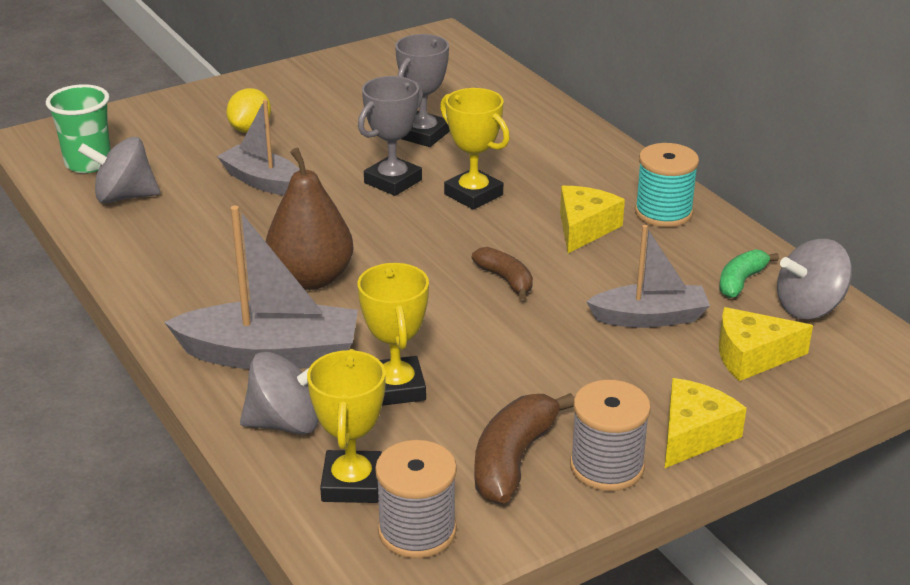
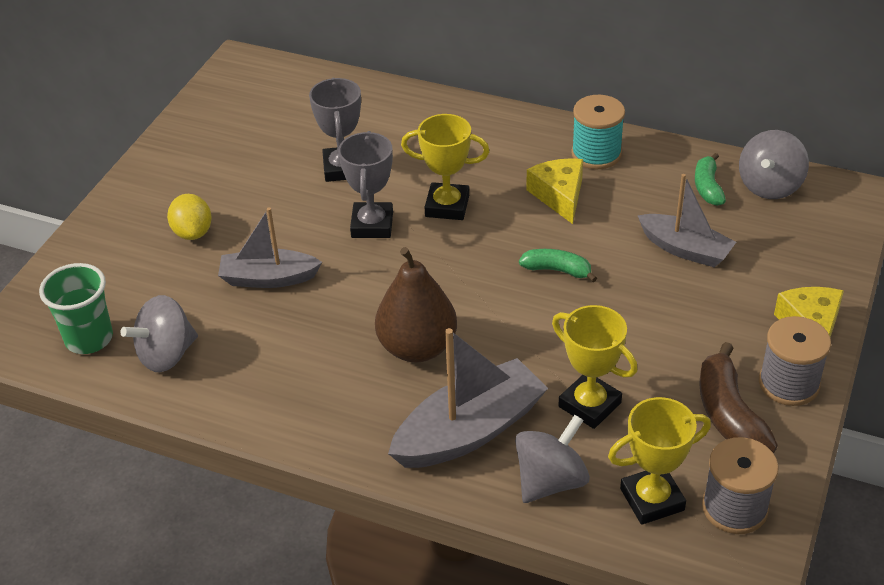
camera: 35 degrees left, 10 degrees up
(352, 483) = (652, 499): yellow trophy -> yellow trophy turned 75 degrees counterclockwise
(505, 280) = (557, 270): brown banana -> green banana
(650, 318) = (685, 249): grey boat -> grey boat turned 75 degrees clockwise
(752, 356) = (778, 245): yellow cheese -> none

